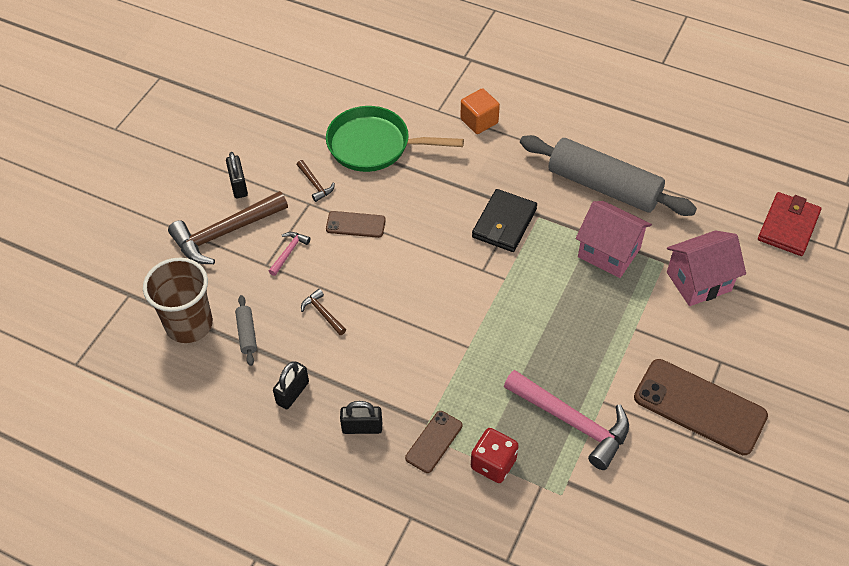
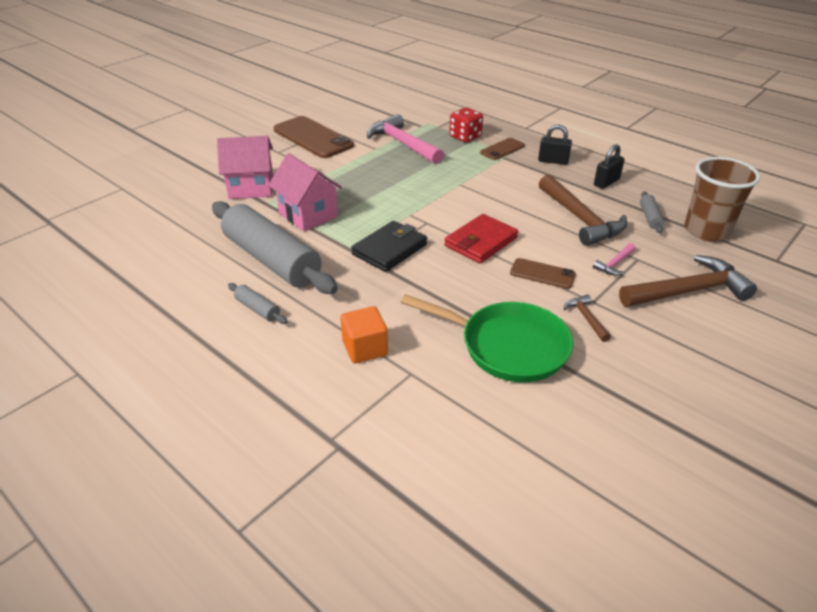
camera: 165 degrees left, 15 degrees down
(238, 185) = (682, 334): black padlock -> none
(322, 313) = (580, 219): brown hammer -> brown hammer, size x2.18
(579, 135) = (258, 309): none -> grey rolling pin
(788, 226) = (140, 205): red wallet -> red wallet (481, 242)

